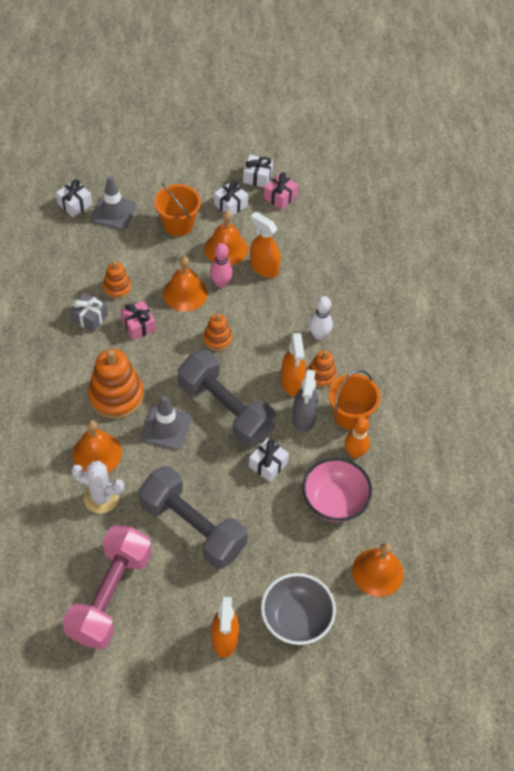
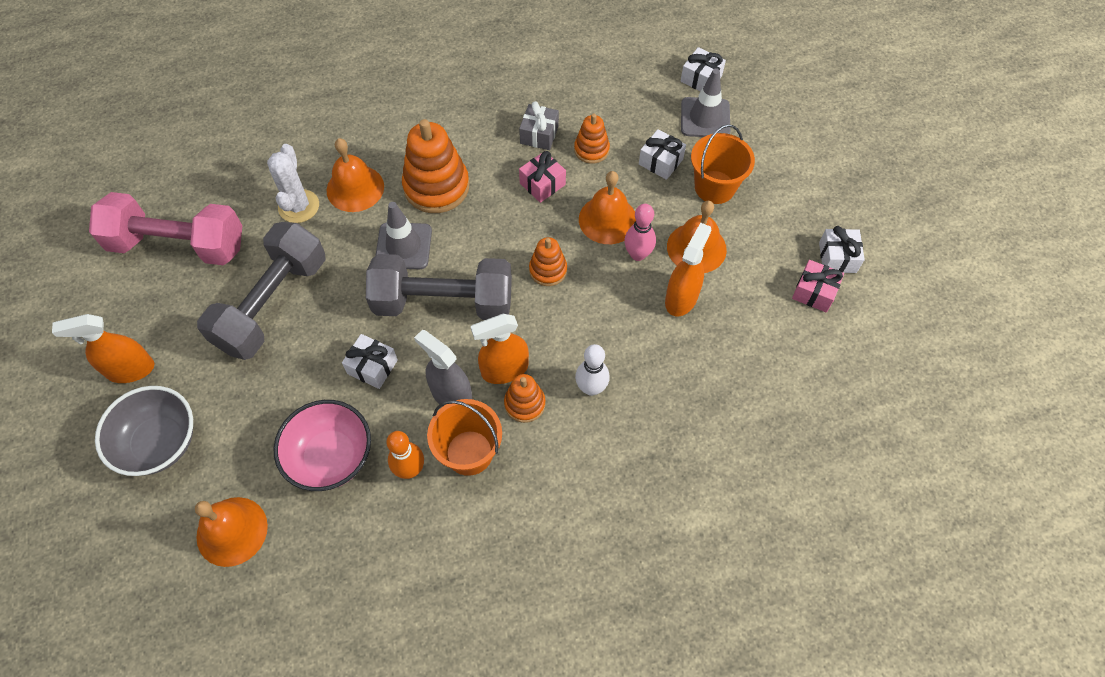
camera: 80 degrees right, 5 degrees up
(225, 409) = (443, 302): grey dumbbell -> grey dumbbell turned 60 degrees clockwise
(230, 205) = (772, 237): white gift -> white gift (660, 162)
(303, 418) = (451, 395): grey spray bottle -> grey spray bottle turned 45 degrees clockwise

